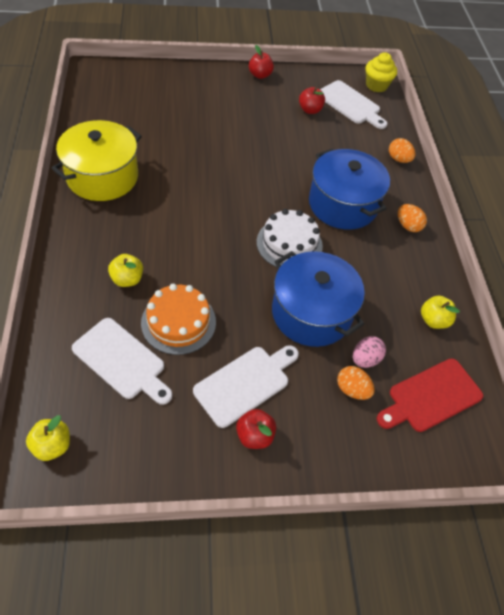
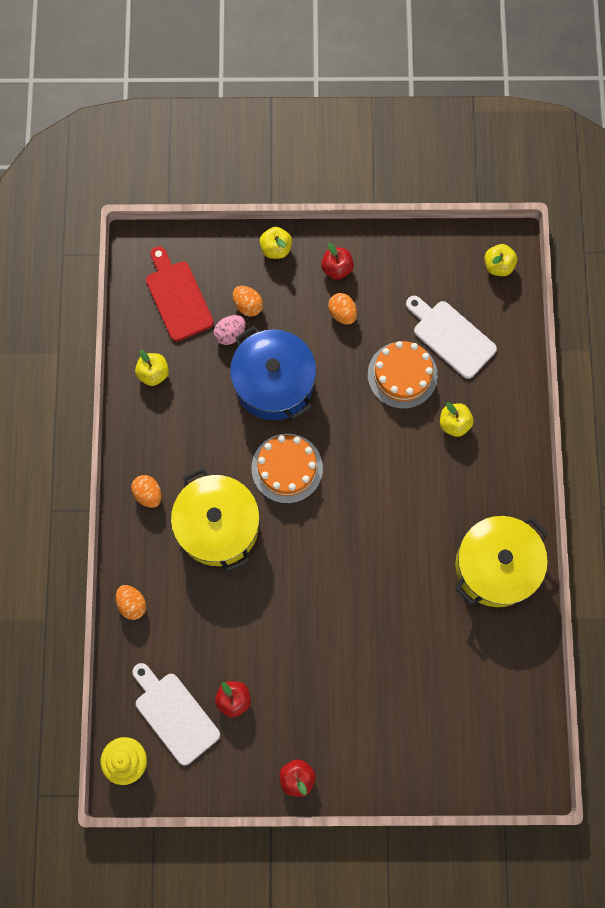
camera: 170 degrees left, 20 degrees up
(245, 383) = (342, 313): white cutting board -> orange egg
(289, 244) = (287, 468): white cake -> orange cake
(331, 458) = (276, 248): none -> yellow apple
(343, 204) = (218, 526): blue pot -> yellow pot
(431, 396) = (178, 297): red cutting board -> red cutting board turned 90 degrees counterclockwise

